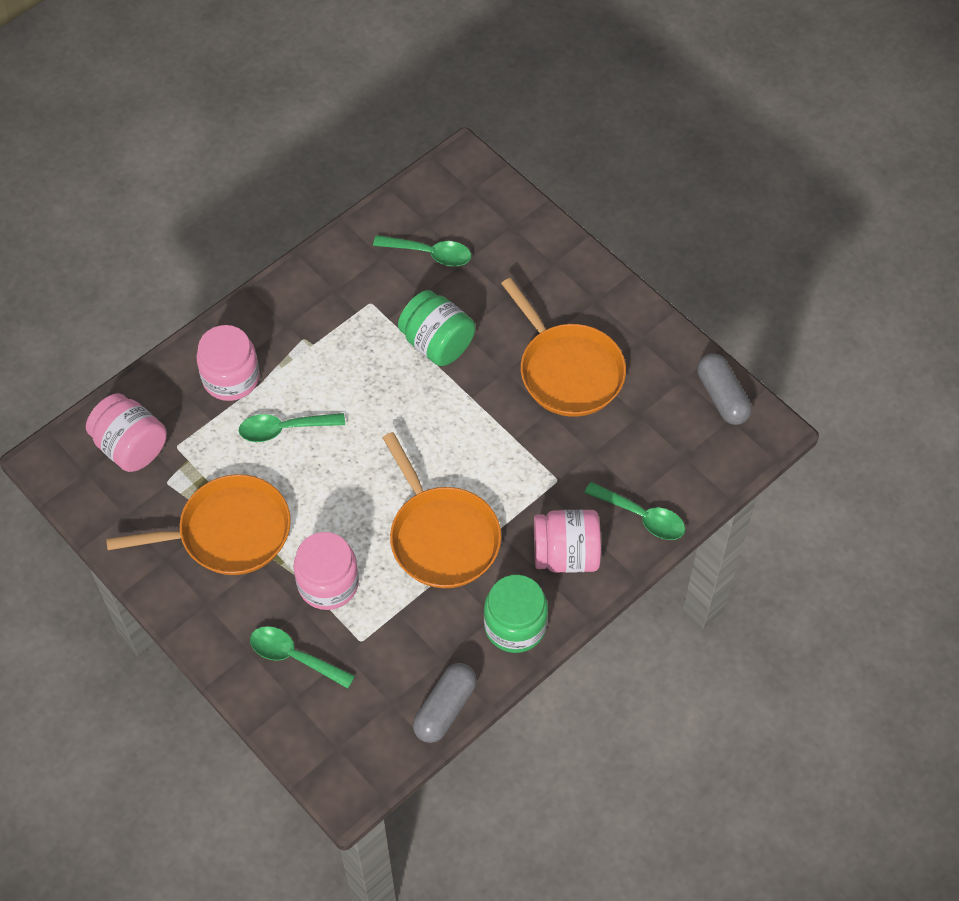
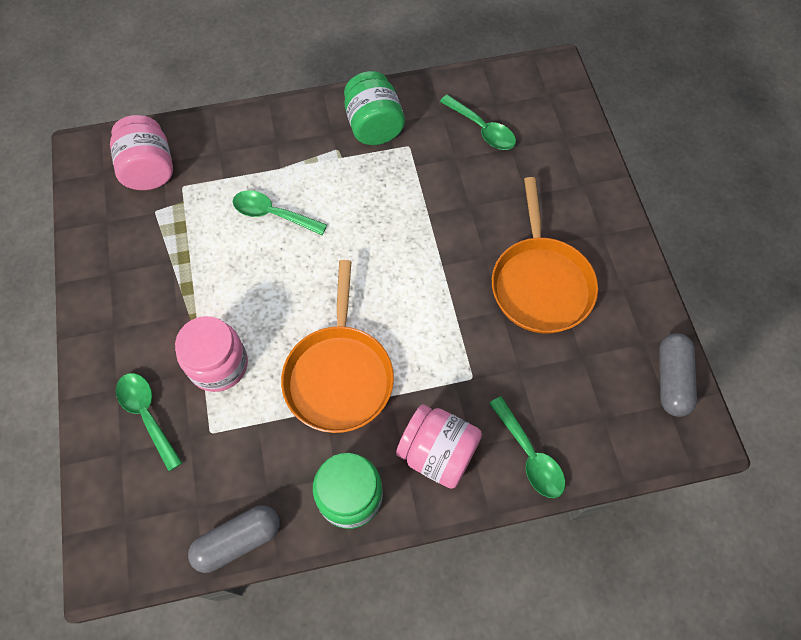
camera: 30 degrees right, 5 degrees up
(228, 532) = (172, 277): orange pan -> none
(231, 378) = (260, 153): pink jar -> none
(437, 343) = (442, 205): green jar -> green jar (374, 126)

